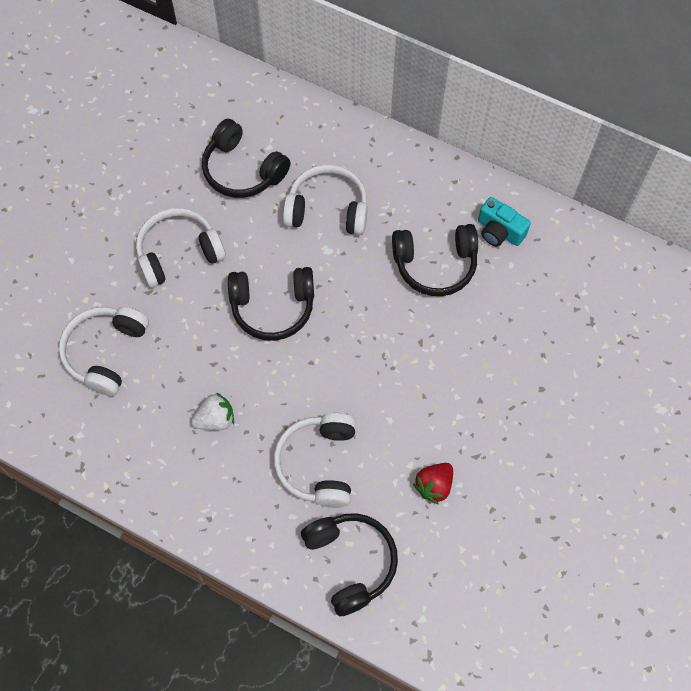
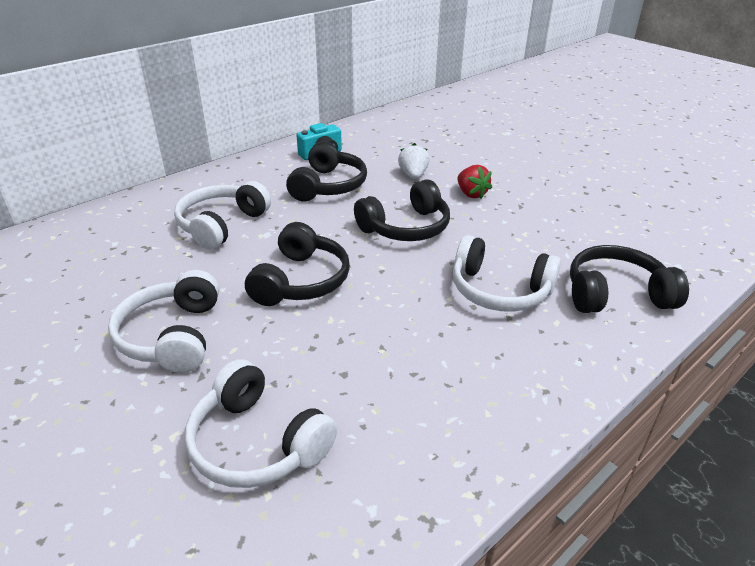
camera: 70 degrees left, 30 degrees down
(215, 419) = (414, 355): white strawberry -> white strawberry (413, 175)
(243, 170) = (120, 265): black headphones -> black headphones (406, 227)
(434, 486) = (543, 231): red strawberry -> red strawberry (471, 194)

